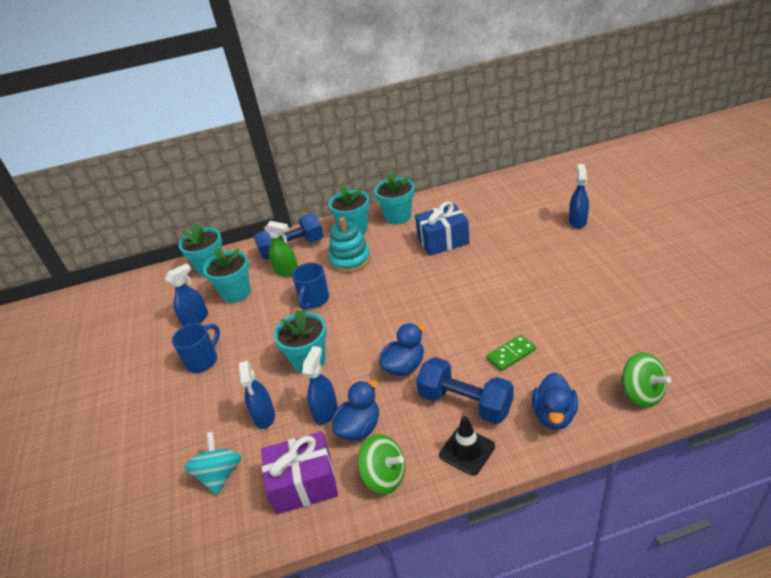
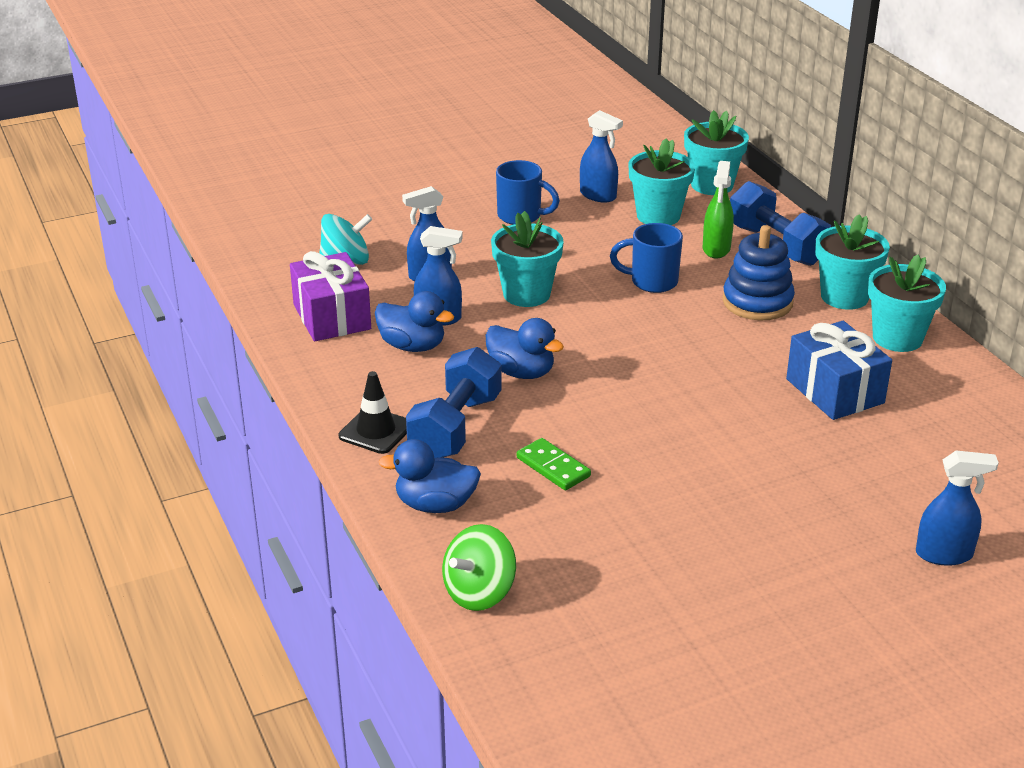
camera: 75 degrees right, 5 degrees down
(350, 260) = (757, 302): turquoise stacking toy -> blue stacking toy
(384, 476) = (339, 371): green spinning top -> none

